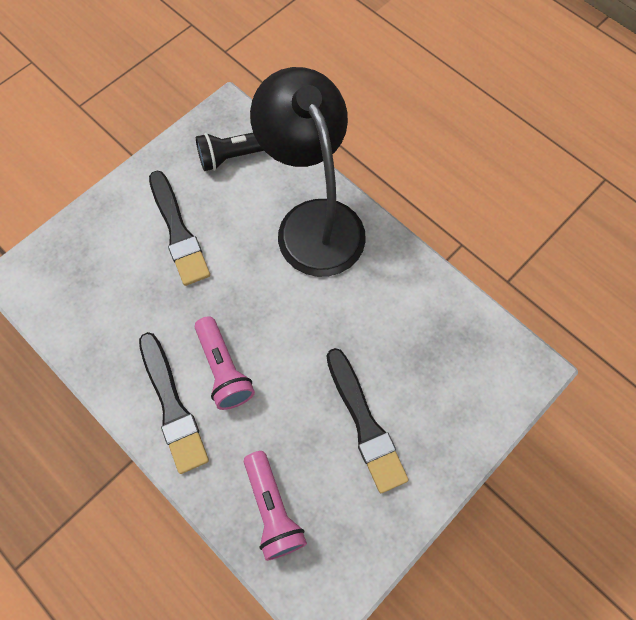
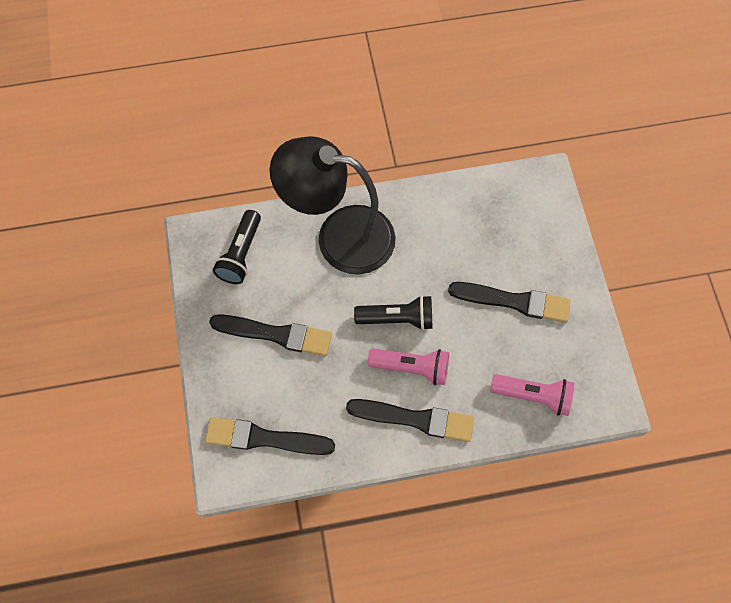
camera: 55 degrees left, 0 degrees up
(72, 286) = (264, 438): none -> black brush
(266, 324) = (397, 319): none -> black flashlight

